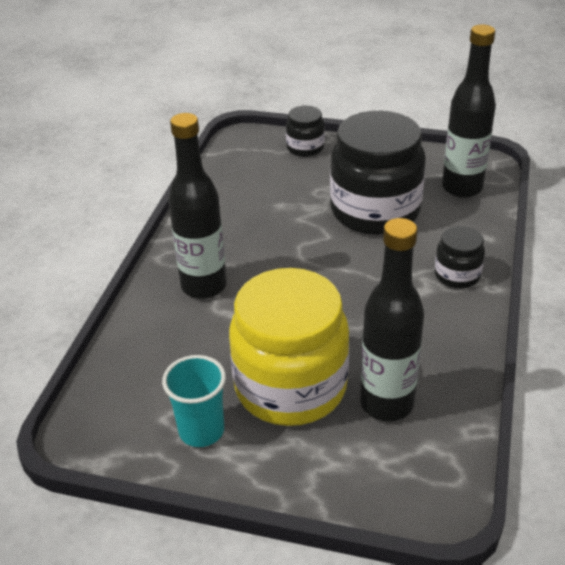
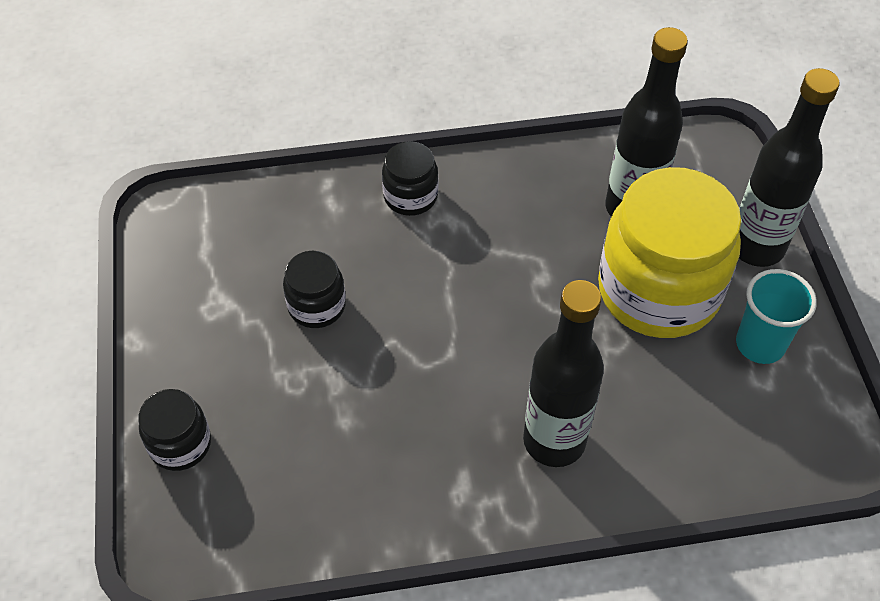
camera: 115 degrees left, 15 degrees up
(375, 211) = (317, 306): black jar -> black jar, size x0.47
(462, 188) = (229, 228): black bottle -> black bottle (756, 247)

